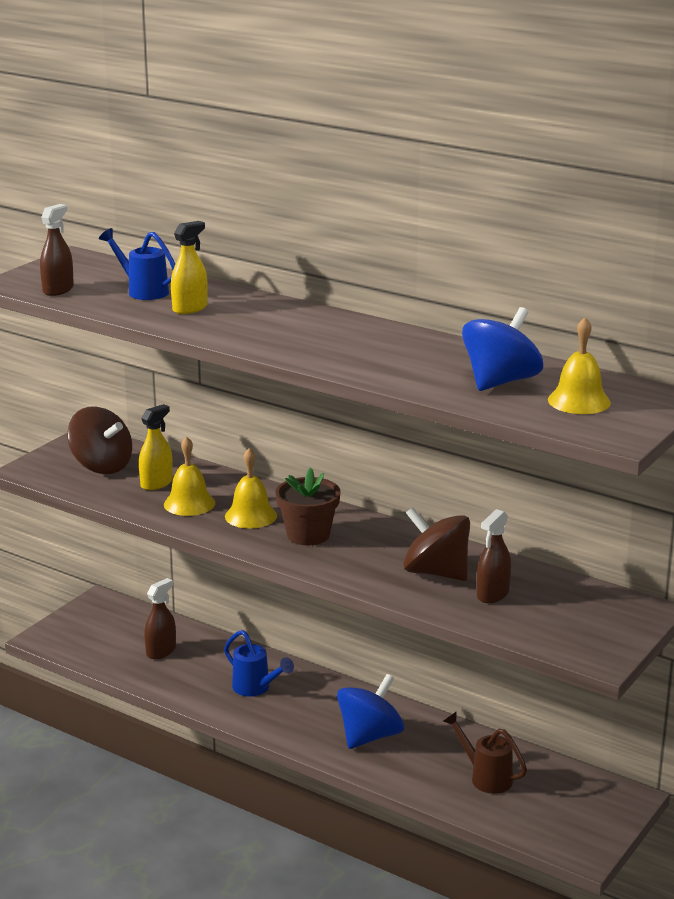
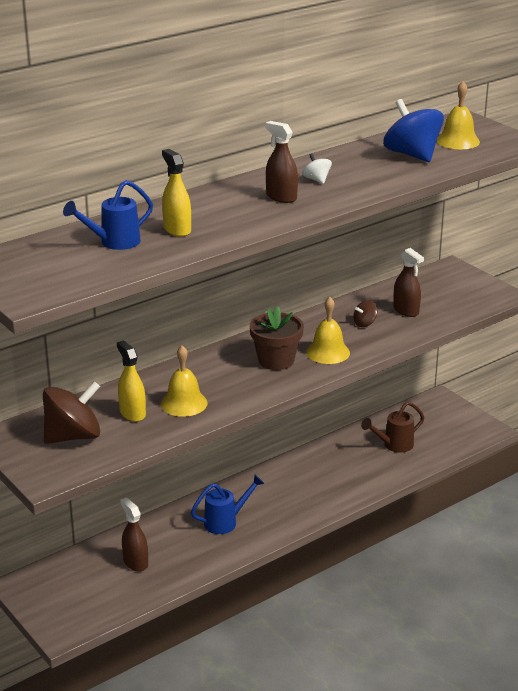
camera: 70 degrees left, 5 degrees up
(58, 290) = (72, 278): brown spray bottle -> brown spray bottle (281, 197)
(251, 516) = (227, 379): yellow bell -> yellow bell (328, 352)
(370, 736) = (321, 482): blue spinning top -> none
(372, 346) = (316, 180): none -> white spinning top
(436, 572) = (365, 323): brown spinning top -> brown spinning top, size x0.46

